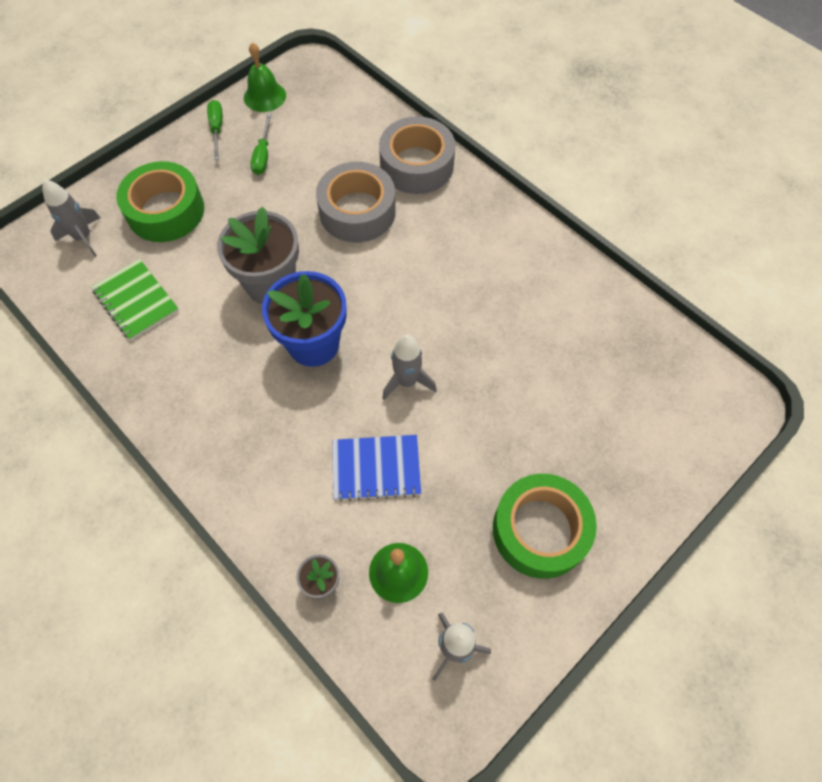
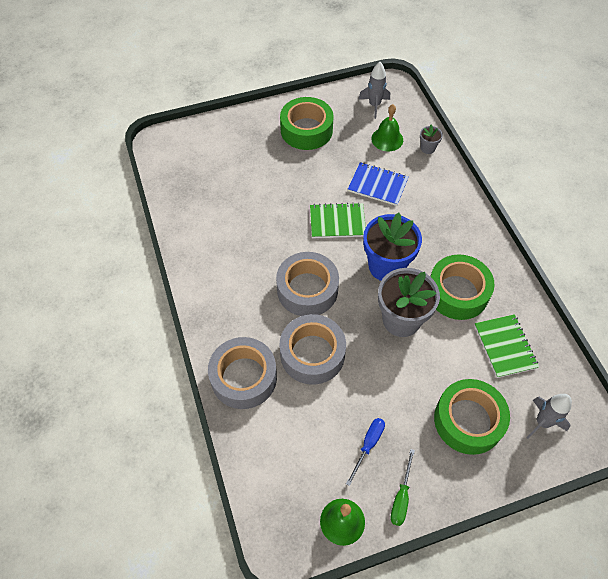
camera: 155 degrees left, 5 degrees down
(209, 345) = (457, 292): none -> green tape
(263, 155) = (368, 445): green screwdriver -> blue screwdriver
(399, 276) = (307, 289): none -> grey tape
(407, 381) = (337, 222): grey rocket -> green notebook

